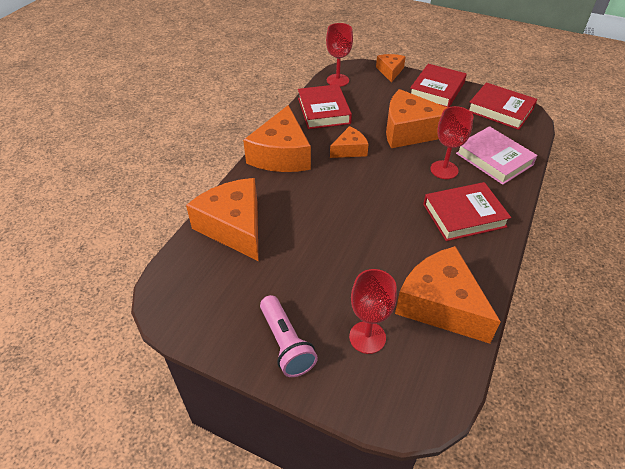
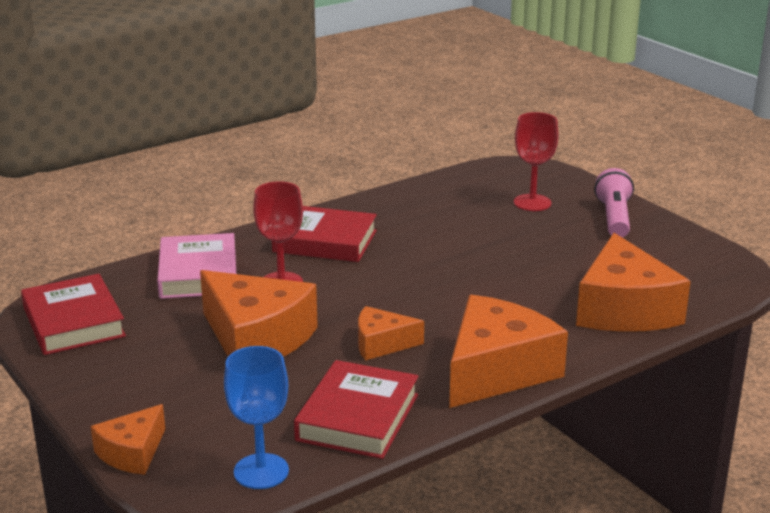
camera: 150 degrees left, 20 degrees down
(337, 80) = (261, 471): red goblet -> blue goblet
(436, 90) = (110, 385): red book -> none
(440, 304) = (441, 200): orange cheese -> none

